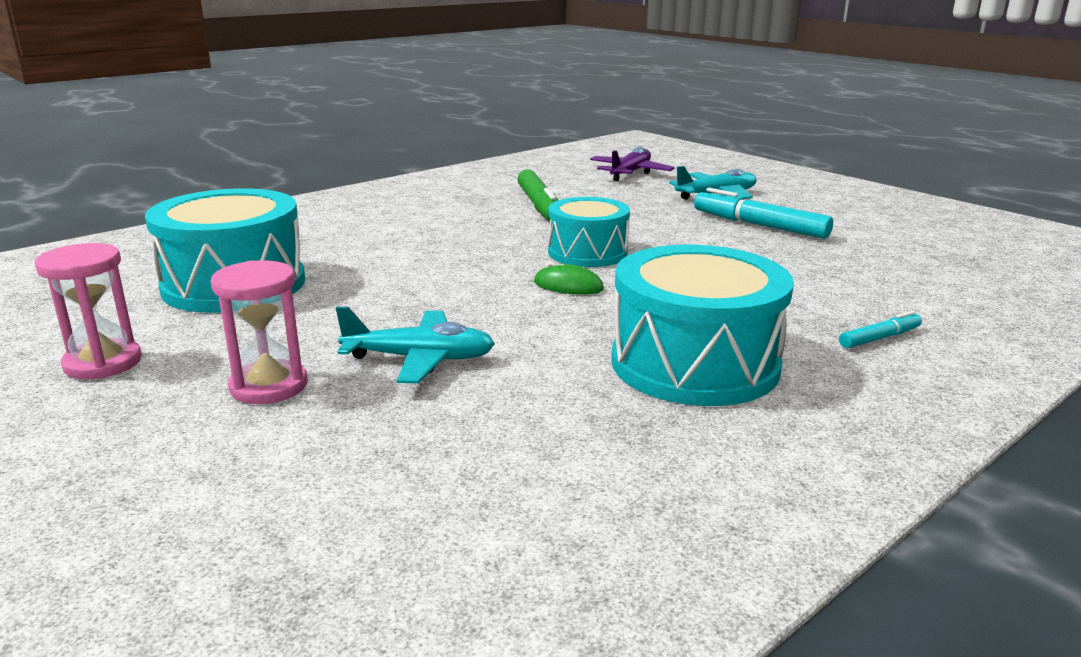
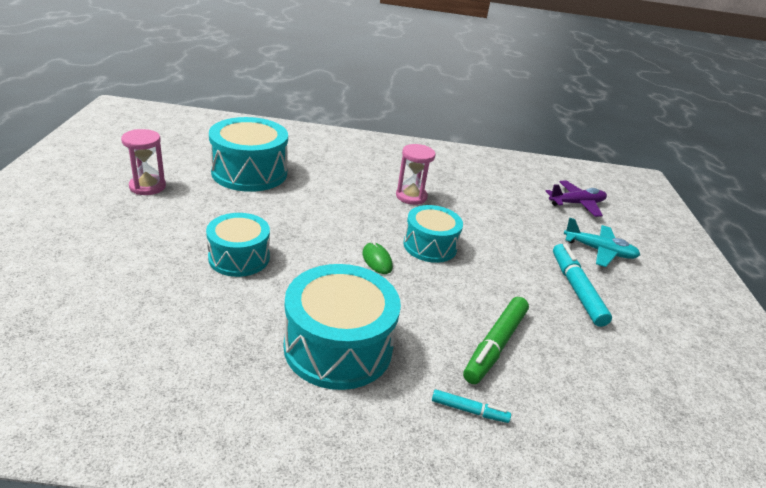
camera: 40 degrees right, 10 degrees up
(269, 386) = (171, 233): pink hourglass -> pink hourglass (411, 196)
(419, 359) = (239, 257): turquoise plane -> turquoise drum
(540, 206) = (469, 200): green marker -> green marker (495, 345)

